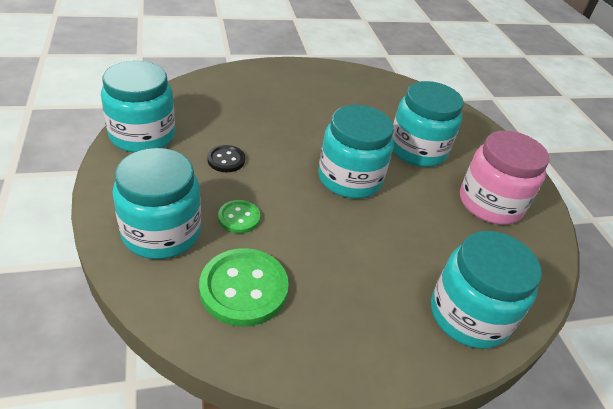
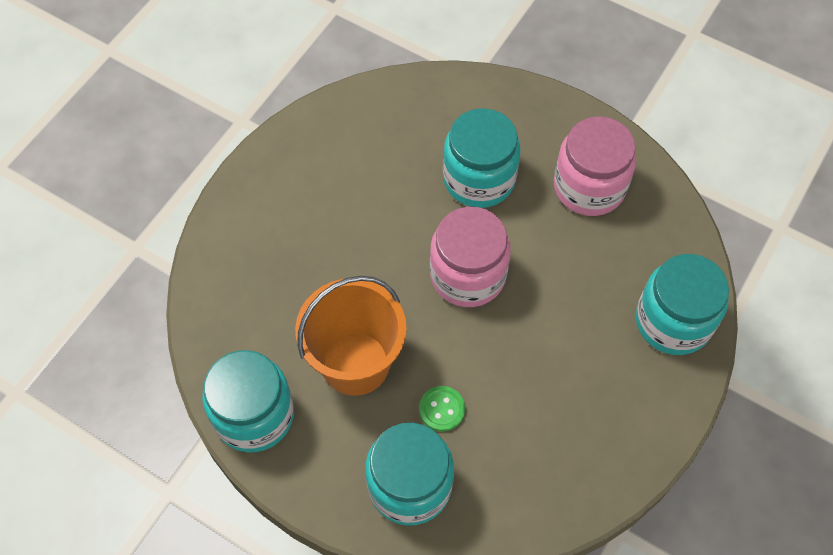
camera: 40 degrees left, 20 degrees up
(226, 160) = (355, 363): black button -> orange bucket
(243, 288) = (522, 464): green button -> none
(349, 178) = (468, 275): turquoise jar -> pink jar

